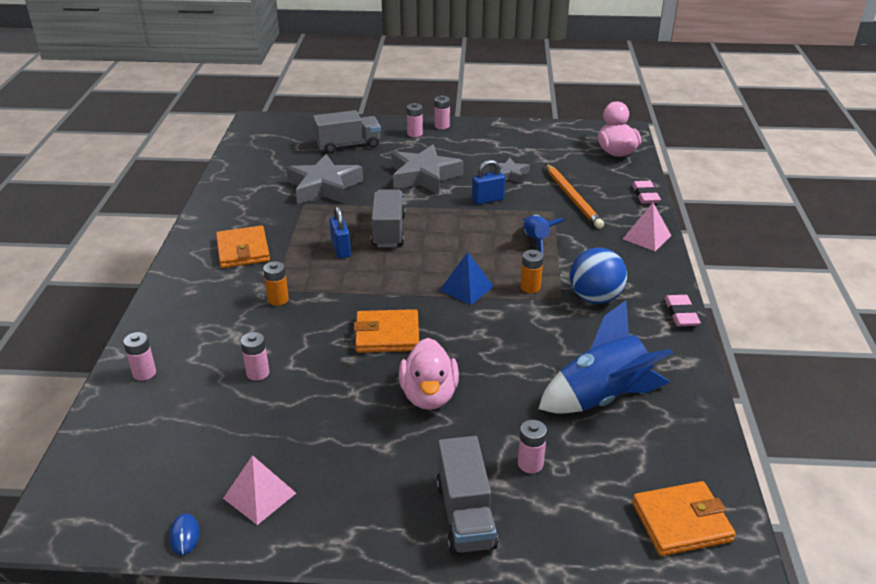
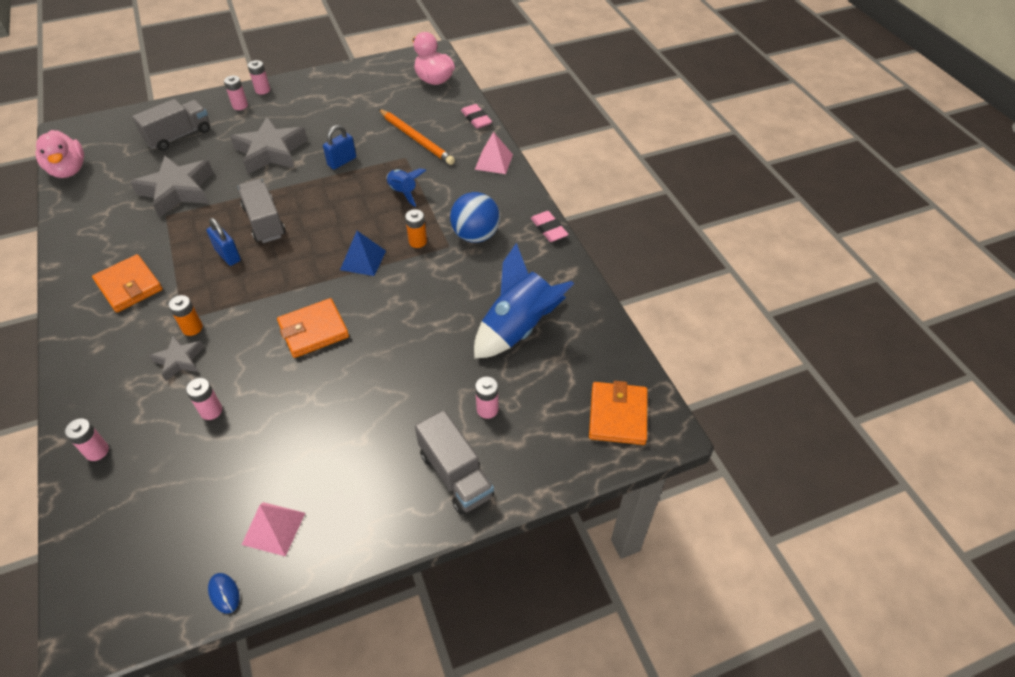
camera: 25 degrees left, 15 degrees up
(429, 395) = (377, 377): pink duck -> pink duck (68, 170)
(509, 175) = (350, 129): grey star -> grey star (179, 360)
(681, 522) = (618, 415): orange wallet -> orange wallet turned 45 degrees counterclockwise

